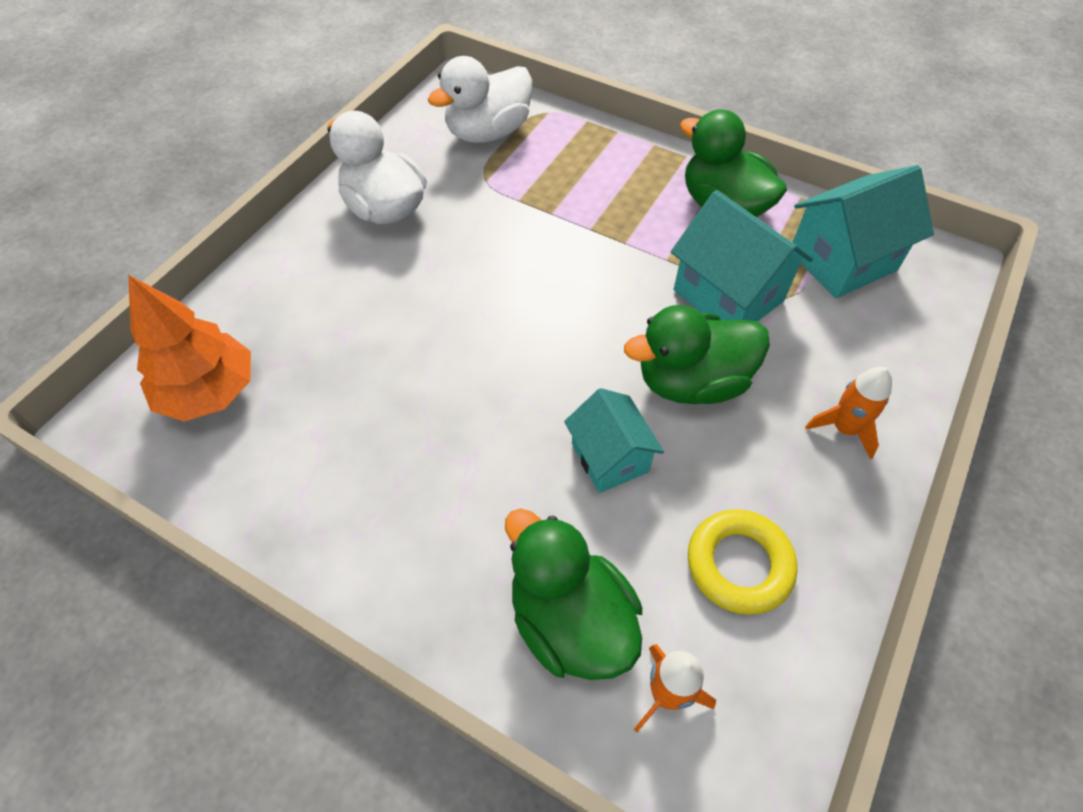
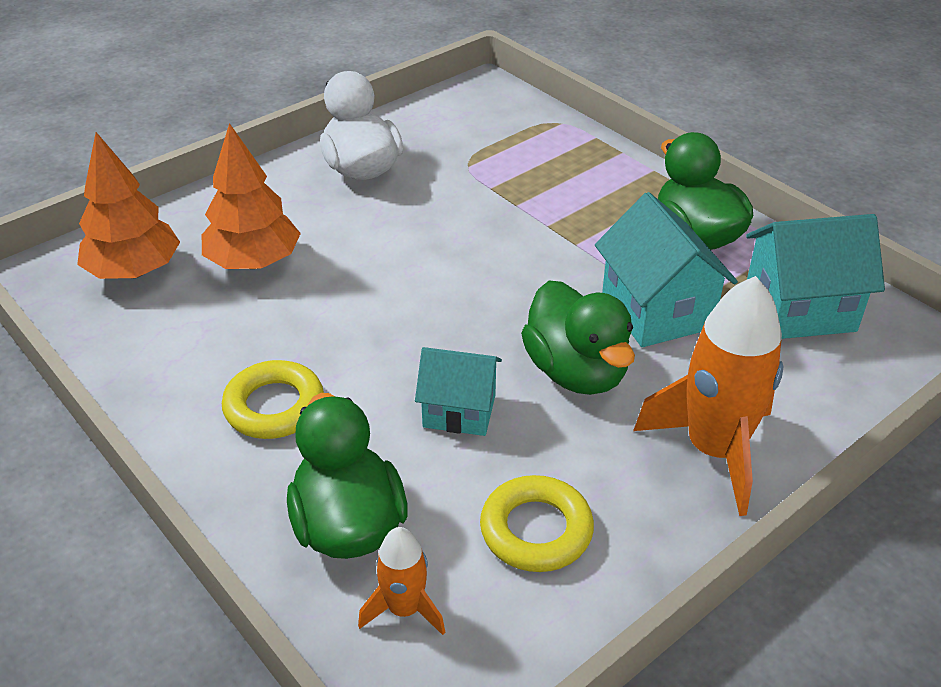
camera: 20 degrees right, 15 degrees down
(330, 346) = (254, 262): none -> orange tree
(433, 509) = (274, 406): none -> yellow ring
(488, 132) = (492, 128): white duck -> none
(609, 457) = (459, 411): turquoise house -> turquoise house turned 75 degrees counterclockwise
(691, 382) = (576, 372): green duck -> green duck turned 120 degrees counterclockwise
(844, 428) = (714, 450): orange rocket -> orange rocket, size x1.95

